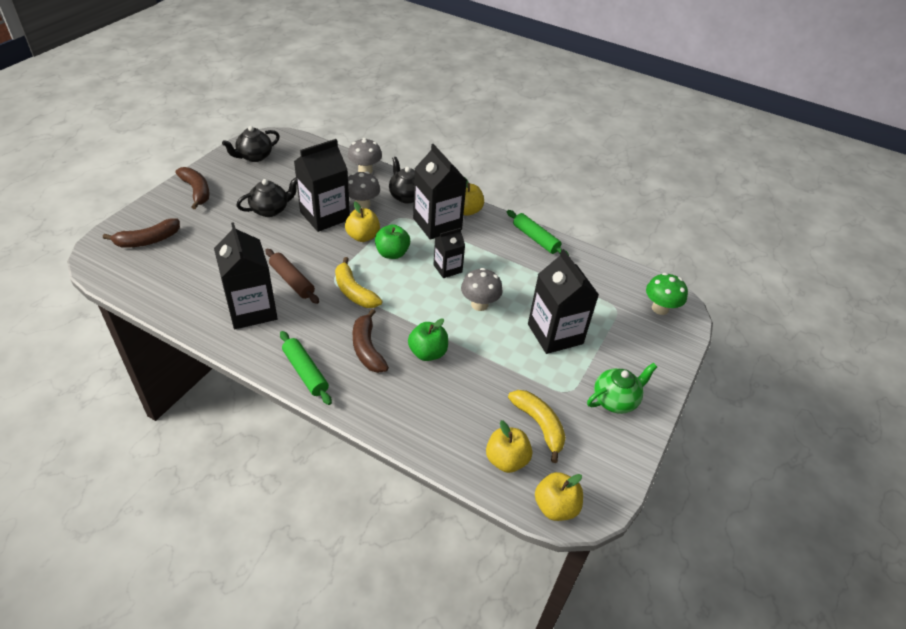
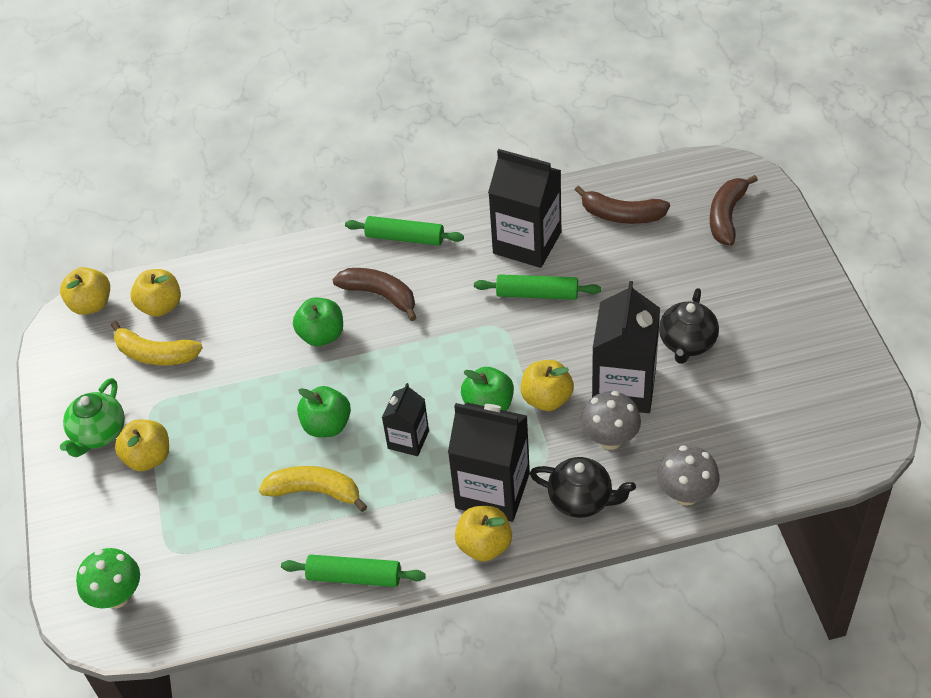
camera: 145 degrees right, 5 degrees up
(196, 191) = (794, 296): brown banana -> brown banana (621, 215)
(254, 156) = (833, 391): black teapot -> none
(292, 281) = (537, 294): brown rolling pin -> green rolling pin
(354, 291) = (466, 333): yellow banana -> yellow banana (315, 491)
(479, 304) = (327, 425): grey mushroom -> green apple
(555, 334) = (215, 457): black carton -> none
(594, 362) = (148, 458): none -> yellow apple

